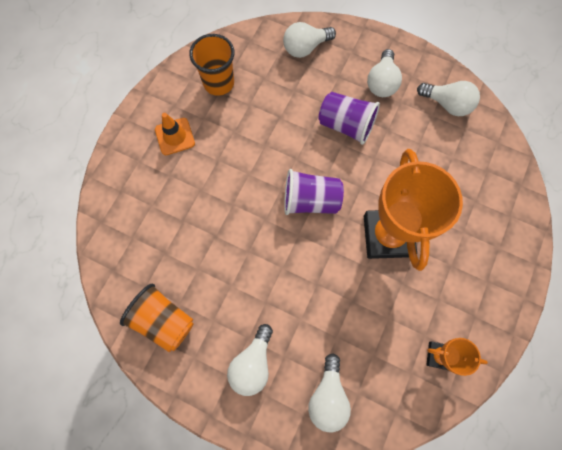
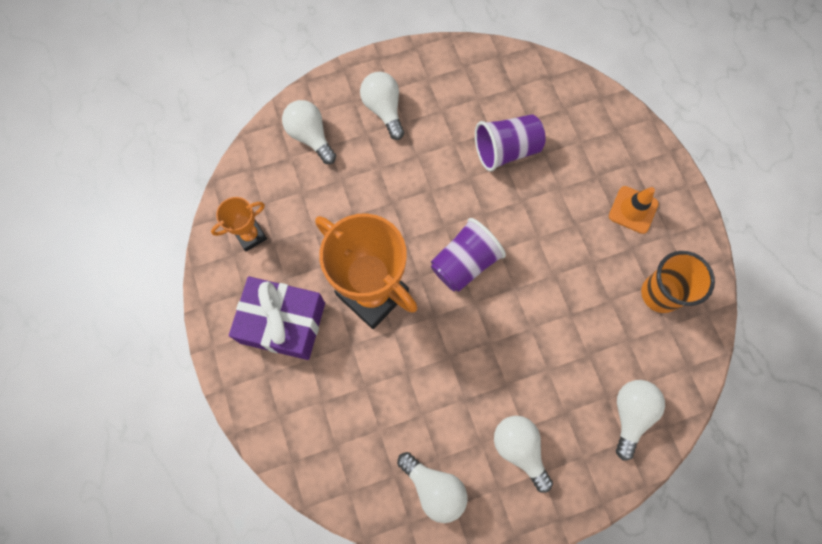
camera: 135 degrees right, 0 degrees up
(164, 320) = (475, 80): orange cup -> none
(346, 125) = (505, 365): purple cup -> purple cup (506, 150)
(447, 104) = (434, 488): white light bulb -> white light bulb turned 120 degrees counterclockwise
(463, 271) = (283, 322): none -> purple gift

